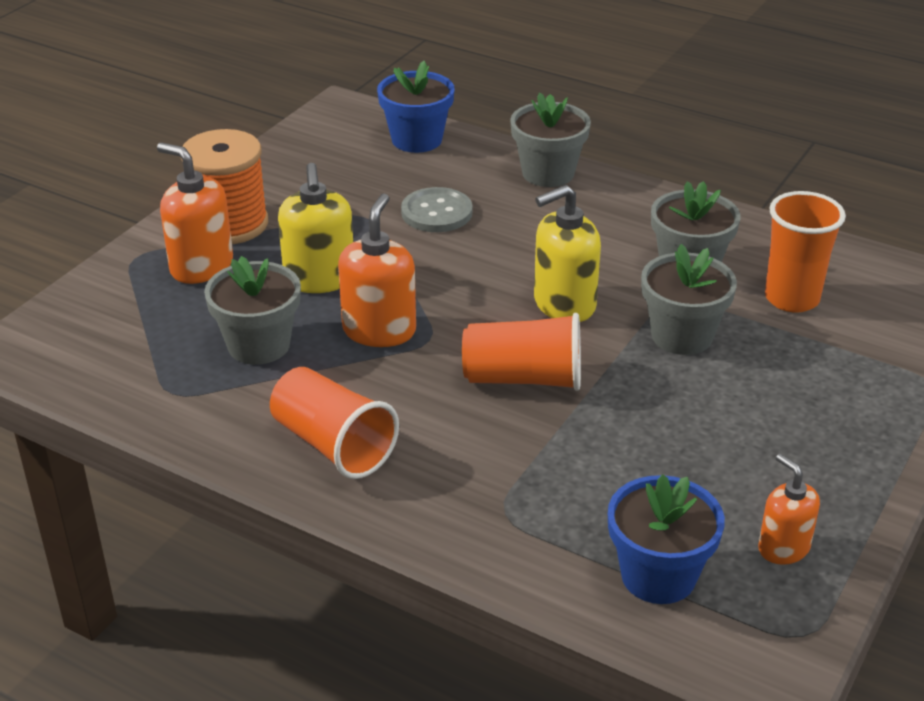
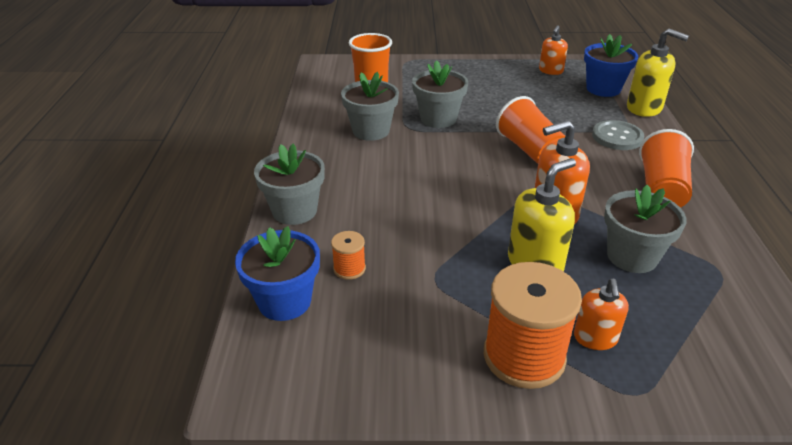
camera: 120 degrees left, 0 degrees up
(201, 267) = (595, 338): orange soap dispenser -> orange soap dispenser, size x0.64
(425, 178) = (349, 268): none -> orange spool
(436, 212) = (395, 243): grey button -> grey button (617, 137)
(564, 304) = (450, 158): yellow soap dispenser -> yellow soap dispenser (644, 108)

